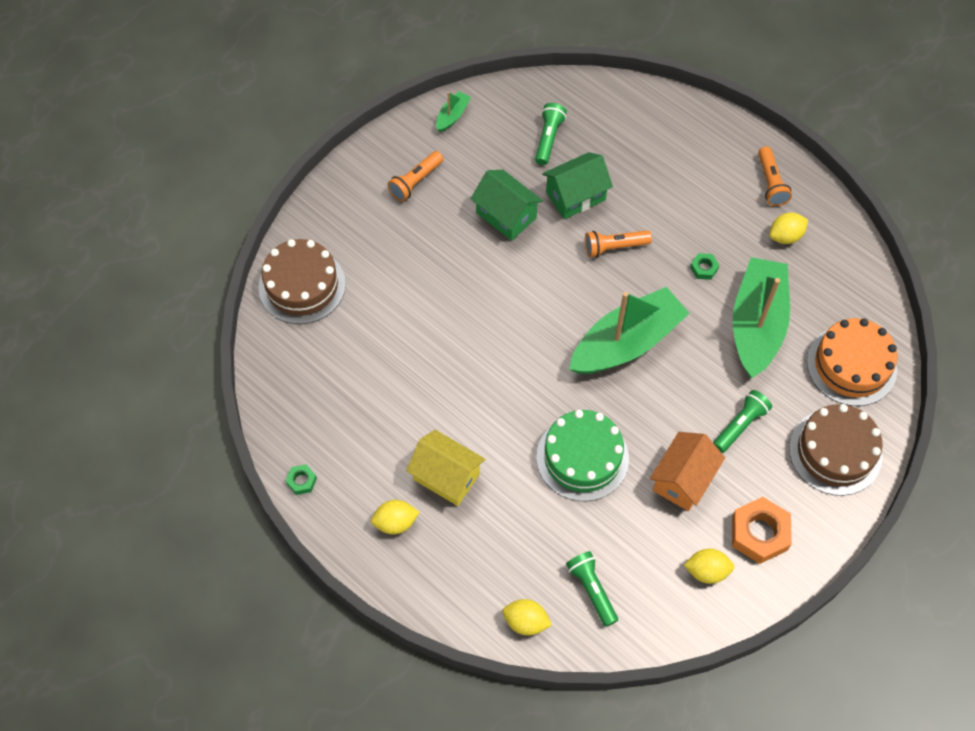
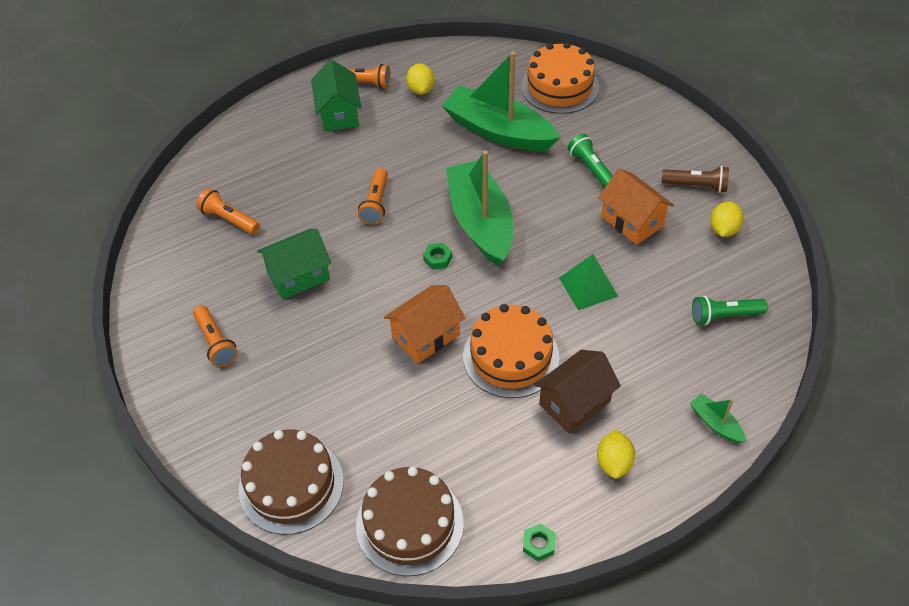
camera: 70 degrees left, 10 degrees down
(446, 476) = (574, 403): yellow house -> brown house
(452, 116) = (154, 290): green boat -> green boat (715, 423)
(477, 336) = (426, 336): none -> orange house
(478, 411) = (511, 356): none -> orange cake
(526, 622) = (746, 376): yellow lemon -> none
(548, 139) = (229, 219): green flashlight -> orange flashlight
(575, 196) = (305, 216): green house -> green house (339, 113)
(582, 457) = (588, 287): green cake -> green pyramid
(704, 268) = (428, 149): green nut -> green nut (437, 259)
(759, 533) = (696, 186): orange nut -> brown flashlight
(835, 452) = (635, 118): brown cake -> brown cake (409, 524)

